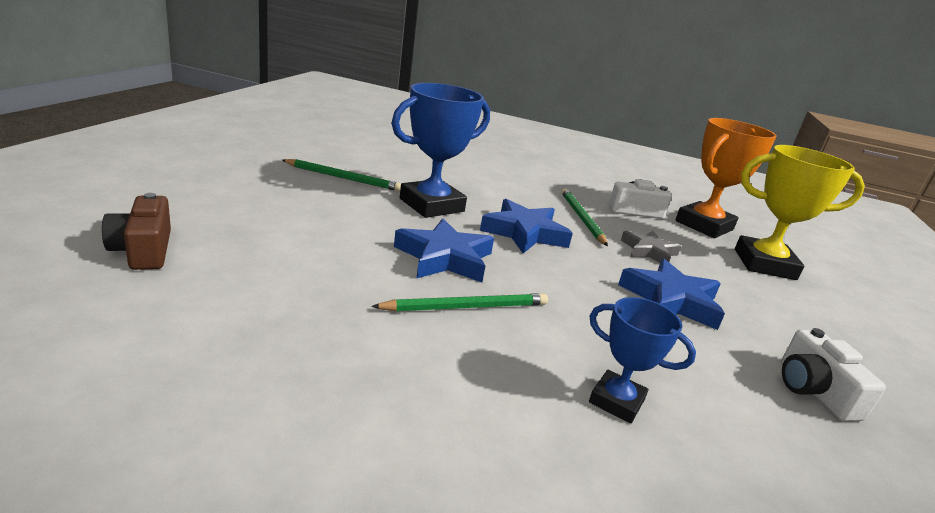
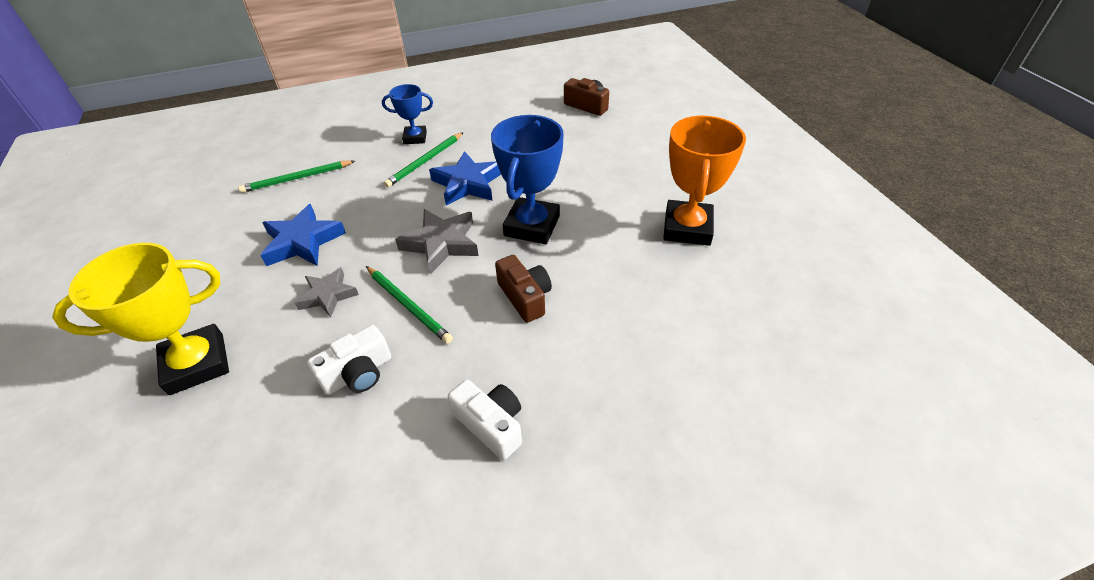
camera: 150 degrees right, 20 degrees up
(343, 178) = (622, 209): green pencil -> green pencil (297, 178)
(491, 185) = (525, 297): none -> brown camera
(524, 233) = (441, 243): blue star -> grey star
(616, 401) = (327, 157): blue trophy -> blue trophy (415, 138)
(704, 225) = (262, 410): orange trophy -> orange trophy (687, 228)
(813, 391) = (211, 219): white camera -> white camera (491, 425)

